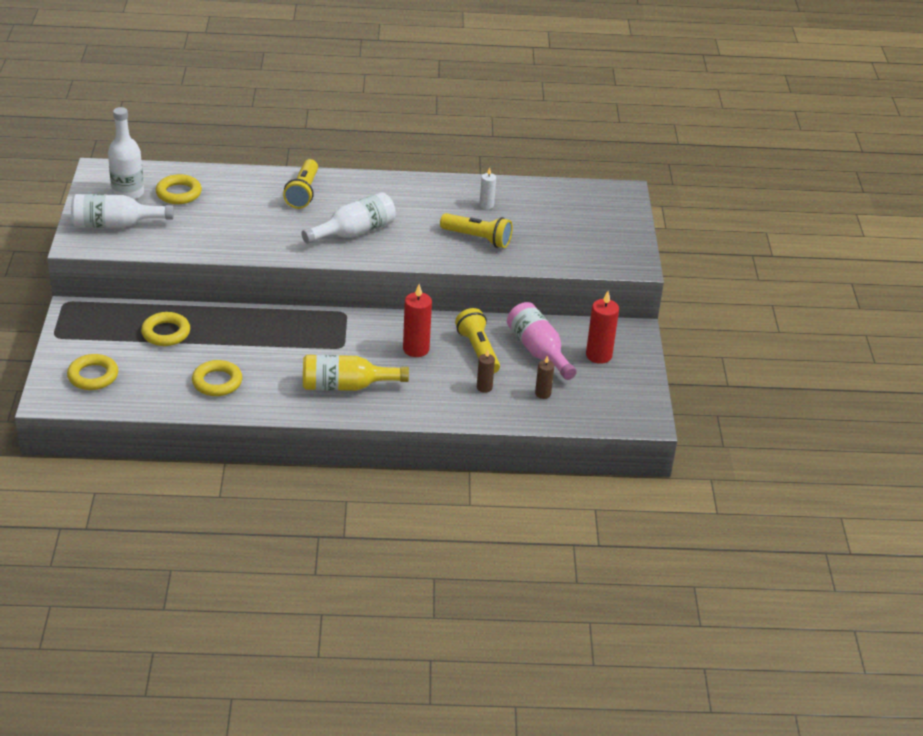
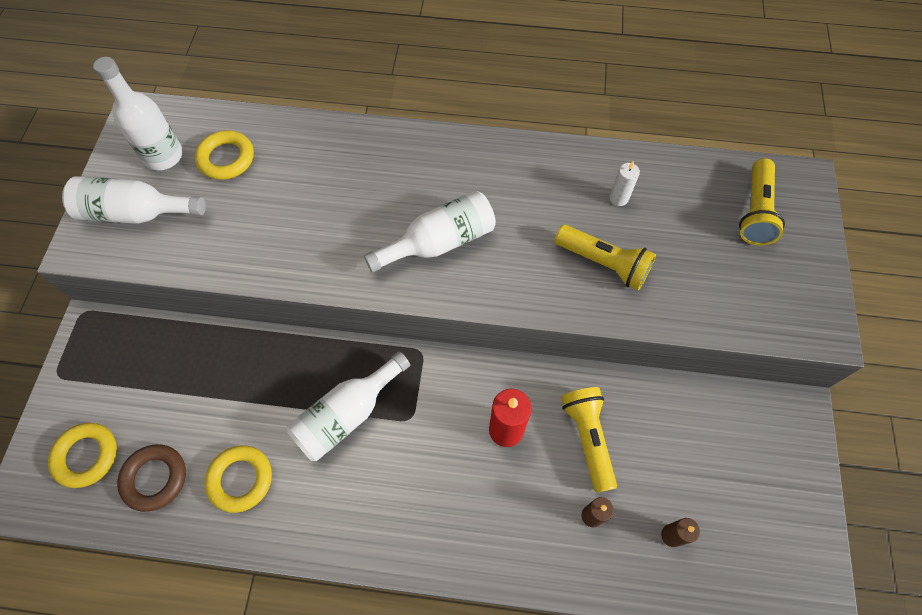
camera: 10 degrees right, 25 degrees up
(150, 384) = (155, 478): none -> brown ring
(166, 333) = (192, 377): yellow ring -> none
(293, 346) = (347, 414): none -> white bottle
(303, 193) = (382, 164): yellow flashlight -> yellow flashlight (755, 211)
(346, 386) = (407, 500): yellow bottle -> none
(538, 351) = (669, 445): pink bottle -> none
(598, 355) = (750, 459): red candle -> none

